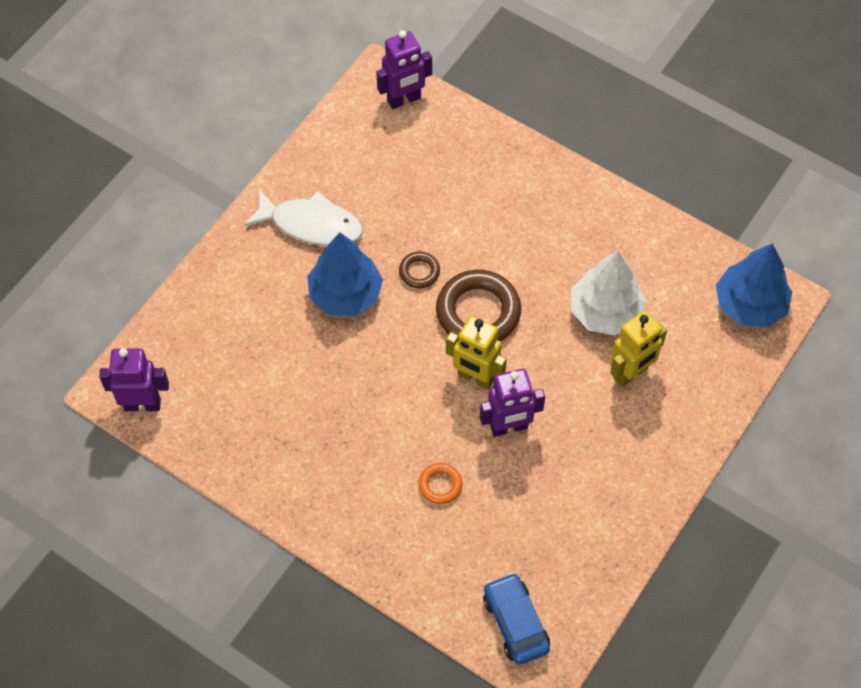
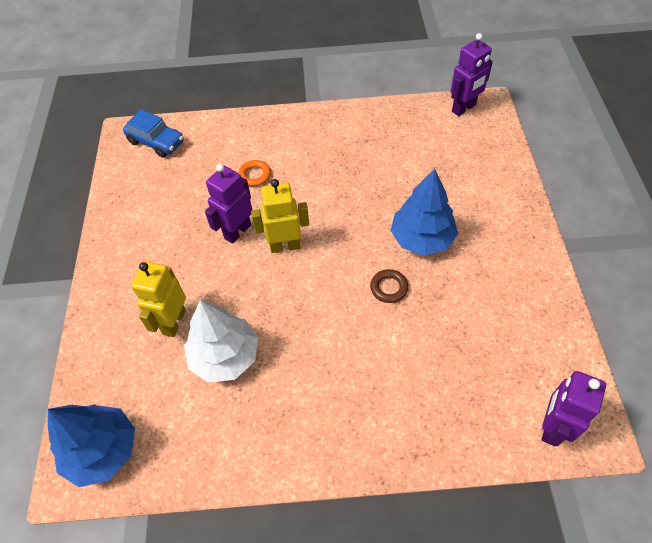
camera: 145 degrees right, 5 degrees down
(311, 225) = (496, 267): white fish -> none
(478, 312) = (321, 289): brown ring -> none

